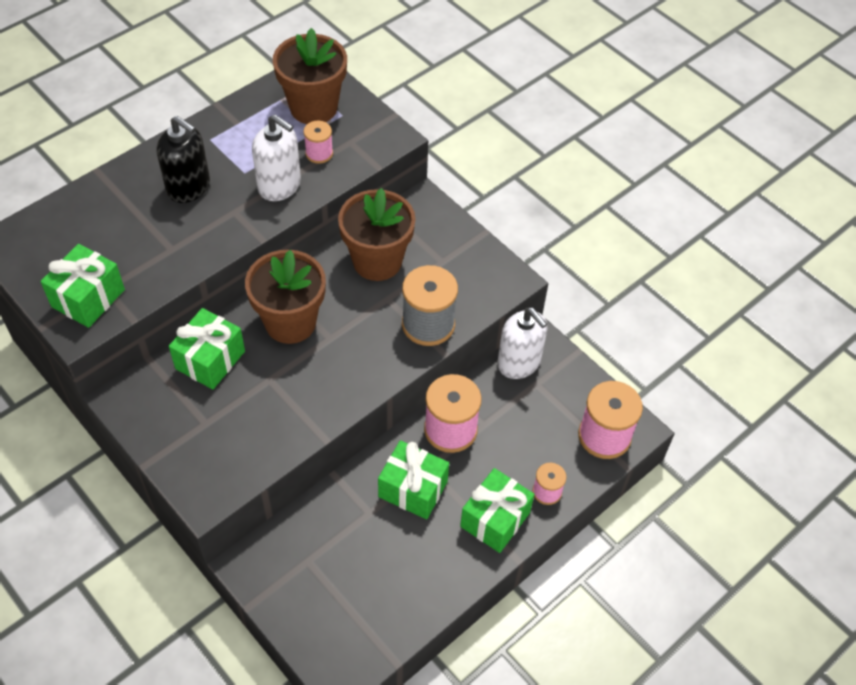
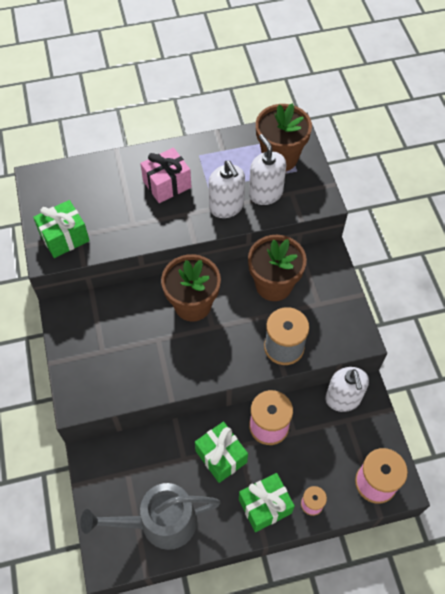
camera: 30 degrees right, 5 degrees up
(189, 187) = (167, 184): black soap dispenser -> pink gift
(210, 360) = (128, 308): green gift -> none
(319, 153) = (265, 193): pink spool -> white soap dispenser
(379, 598) = (159, 522): none -> grey watering can

